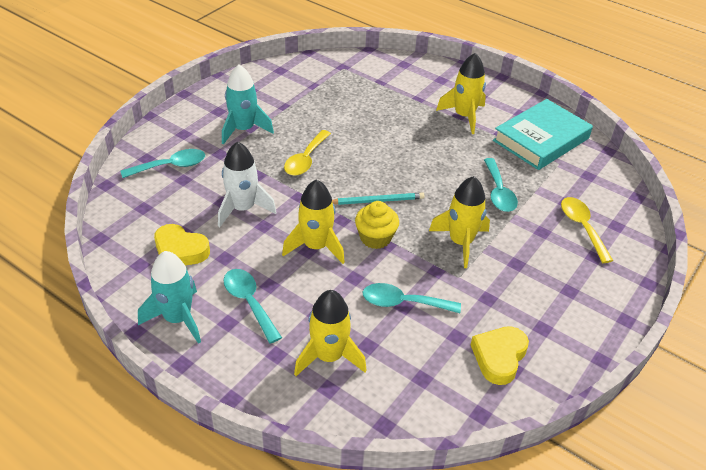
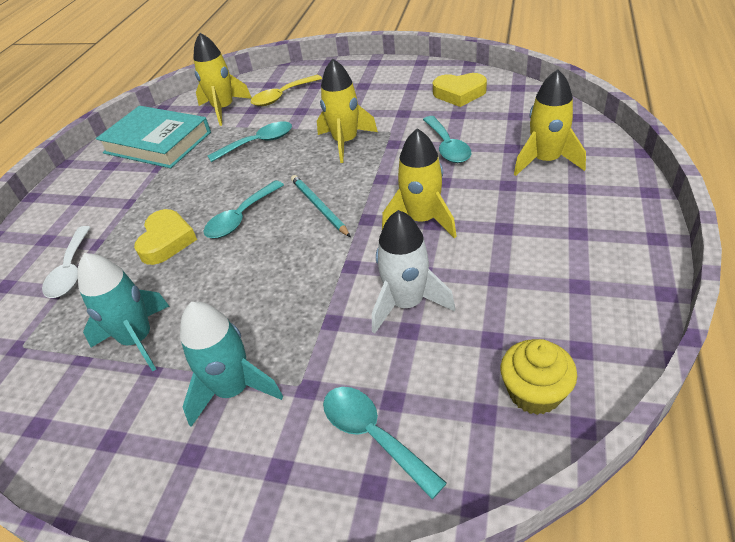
camera: 105 degrees left, 0 degrees up
(177, 318) = (614, 269): turquoise rocket -> turquoise rocket (138, 339)
(180, 250) = (524, 323): yellow heart -> yellow heart (166, 241)
(249, 302) = (539, 230): turquoise spoon -> turquoise spoon (241, 217)
(306, 159) = (274, 290): yellow spoon -> none
(375, 238) = (377, 188): yellow cupcake -> yellow cupcake (534, 393)
(397, 87) = (70, 270): none -> white spoon
(464, 116) = (128, 198): yellow rocket -> yellow rocket (224, 109)

